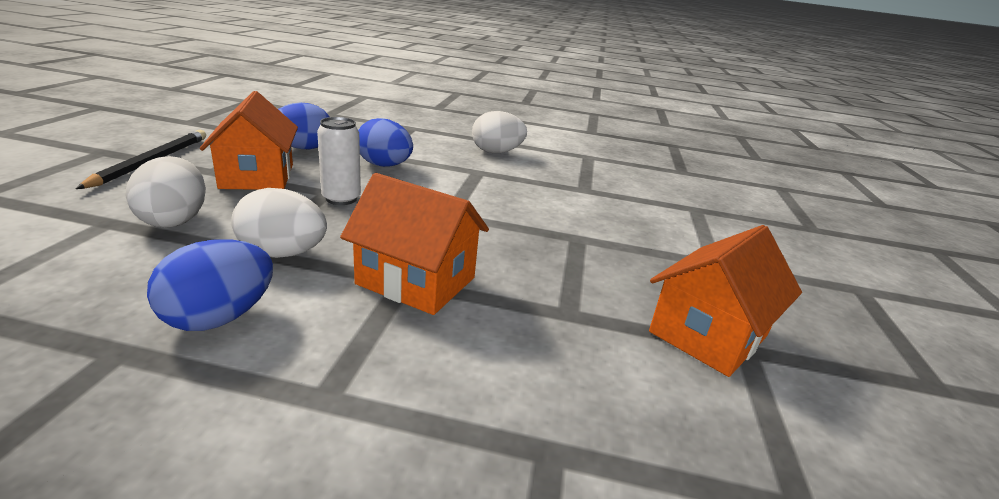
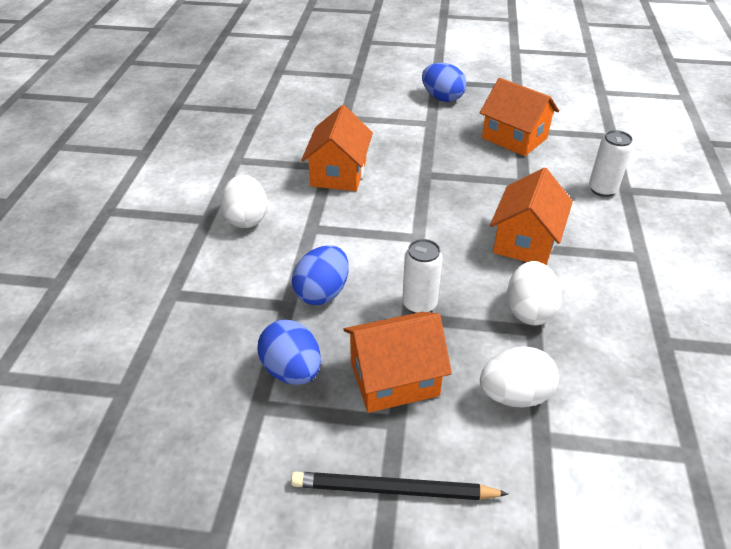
camera: 90 degrees left, 15 degrees up
(219, 318) = (613, 314): blue egg -> blue egg (442, 98)
(548, 408) = (602, 189): none -> white can
(572, 192) = (338, 173): none -> orange house

